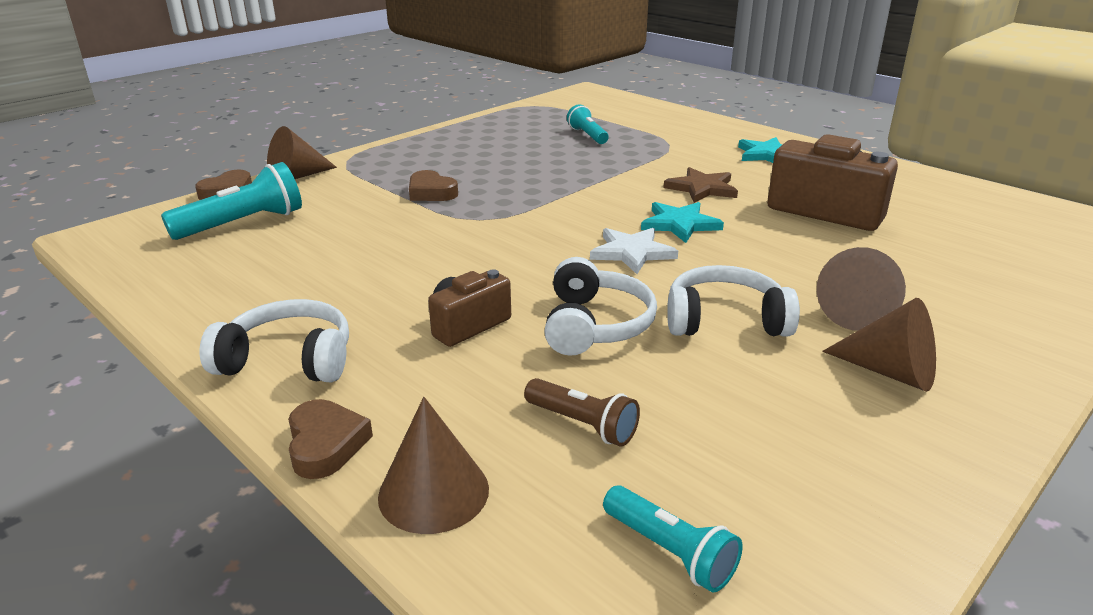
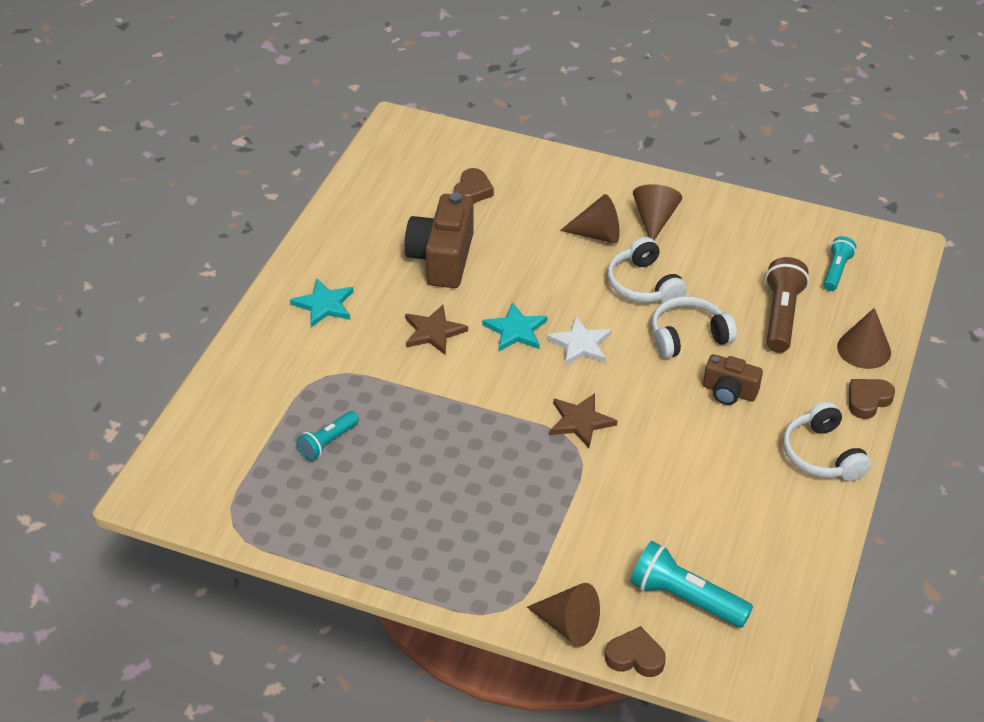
camera: 115 degrees left, 15 degrees up
(431, 192) = (544, 502): brown heart -> brown heart (472, 191)
(512, 227) = (580, 422): none -> brown star
(583, 424) = (781, 316): brown flashlight -> brown flashlight, size x1.63

